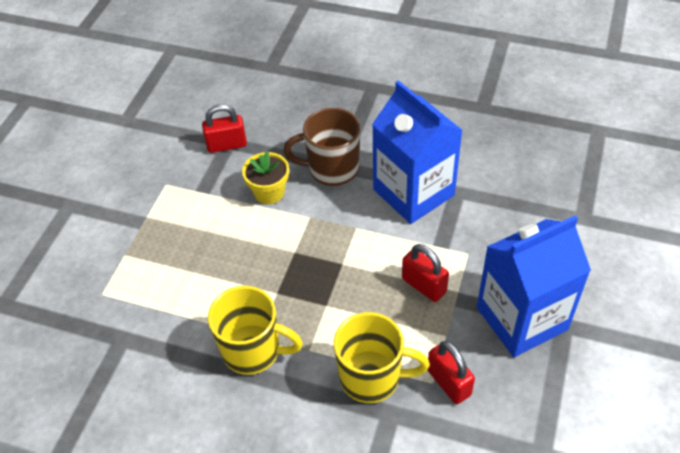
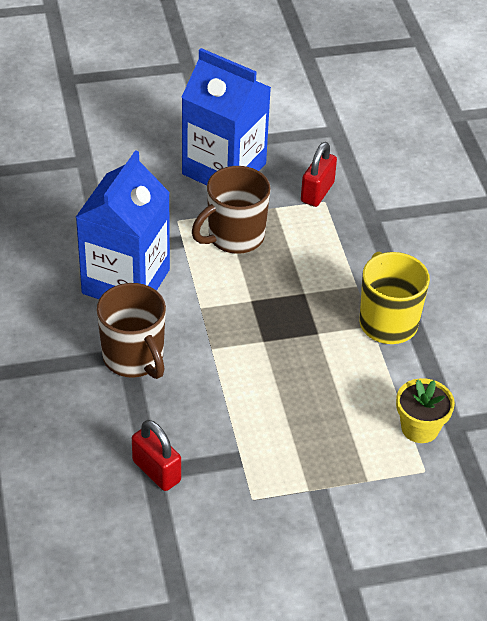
camera: 125 degrees left, 5 degrees down
(269, 192) = (201, 397): yellow flower pot -> yellow flower pot (420, 428)
(372, 377) = (349, 237): yellow mug -> none
(424, 285) = (234, 237): red padlock -> brown mug

